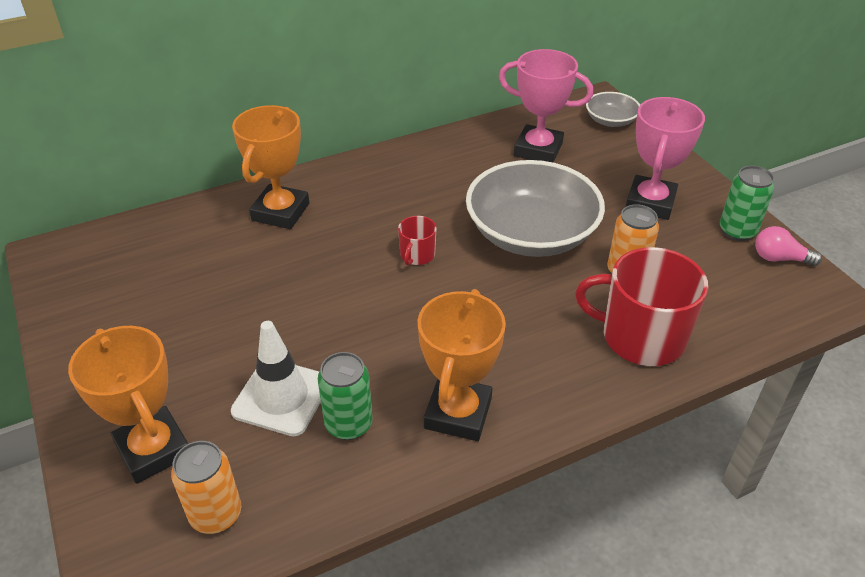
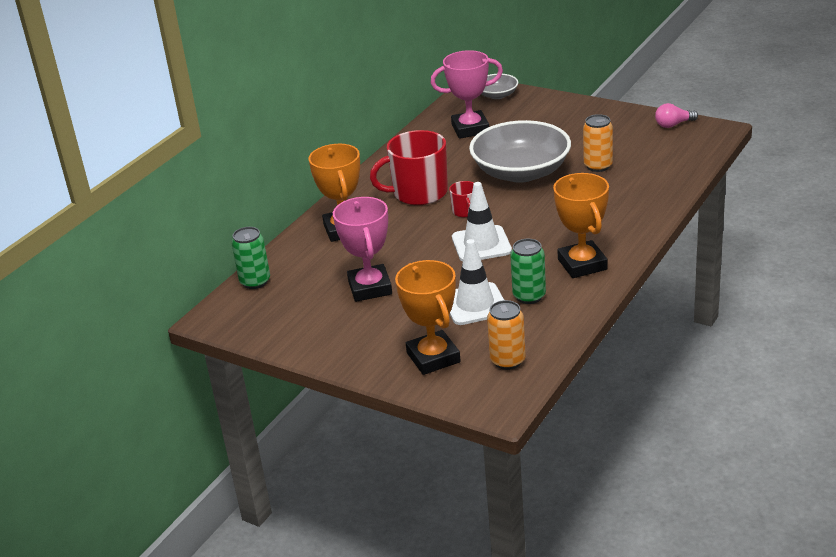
camera: 30 degrees left, 10 degrees down
(153, 449) = (433, 357): orange trophy -> orange trophy turned 45 degrees clockwise
(383, 312) = (481, 244): none -> white traffic cone
(641, 337) = (639, 190): red mug -> red mug (419, 193)
(650, 203) = (573, 128): pink trophy -> pink trophy (370, 288)
(737, 231) = (637, 121): green can -> green can (255, 281)

